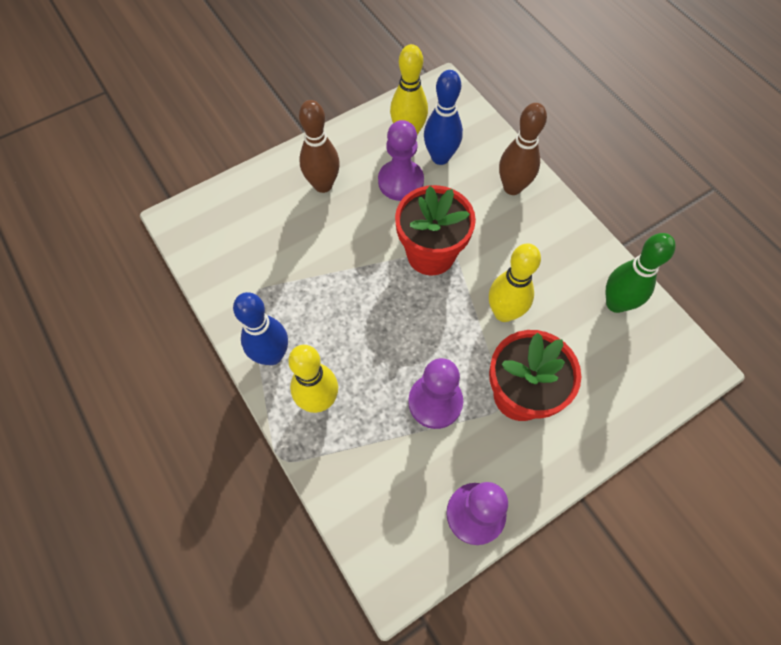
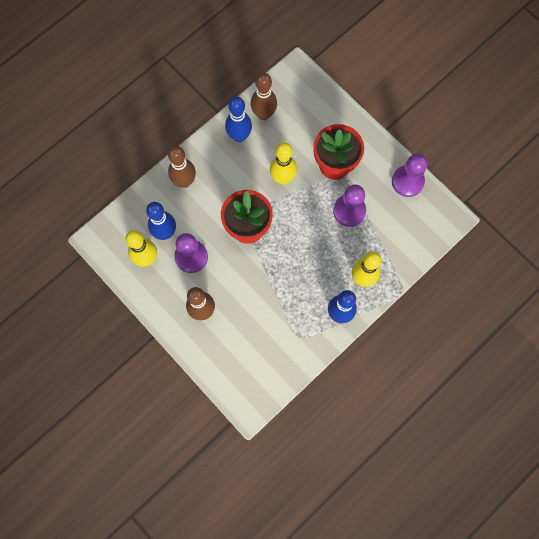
camera: 100 degrees left, 10 degrees up
(579, 264) = (239, 136): none -> blue bowling pin
(616, 303) = (264, 114): green bowling pin -> brown bowling pin

